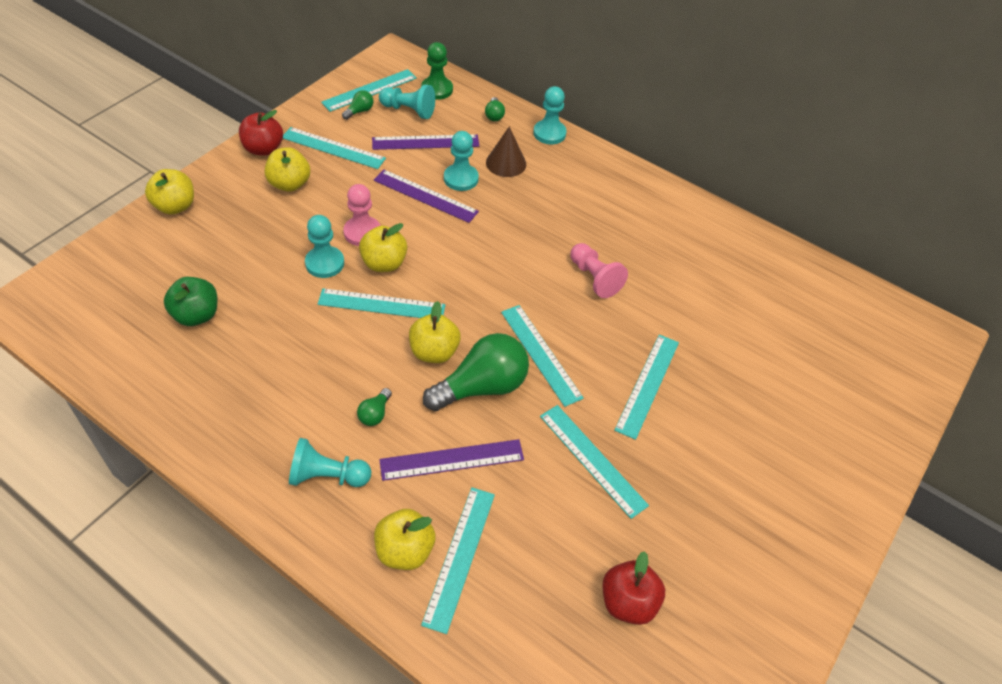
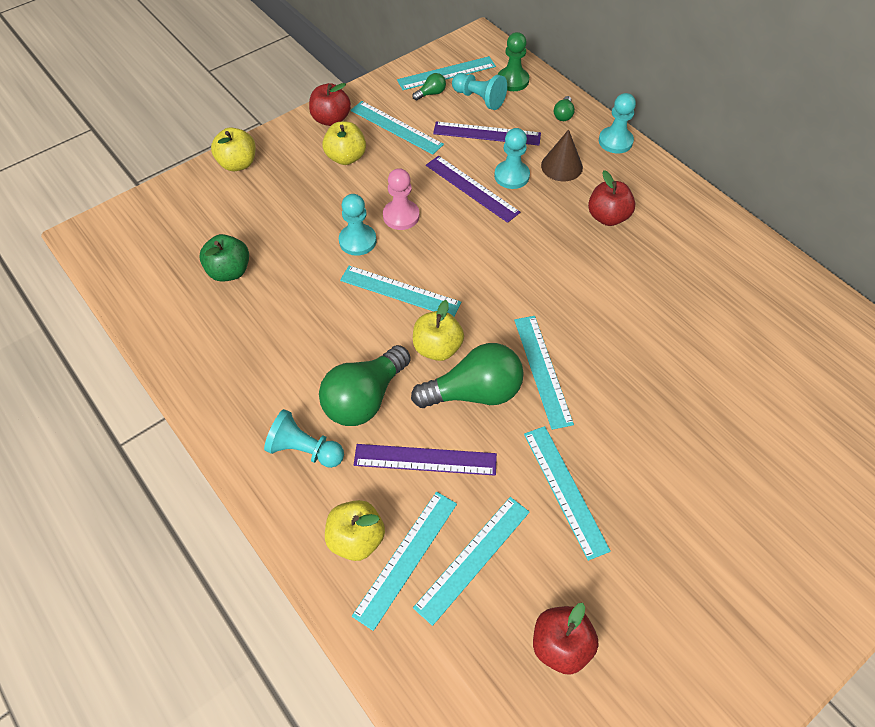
camera: 20 degrees right, 5 degrees up
(375, 414) = (364, 398): green light bulb -> green light bulb, size x2.30
(384, 263) = (413, 250): yellow apple -> none
(561, 203) = (607, 217): none -> red apple
(594, 278) = (620, 301): pink pawn -> none
(647, 385) = (645, 424): turquoise ruler -> turquoise ruler (473, 558)

